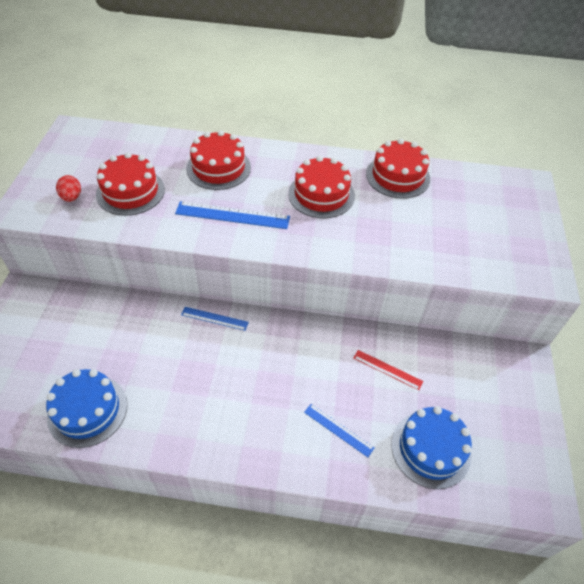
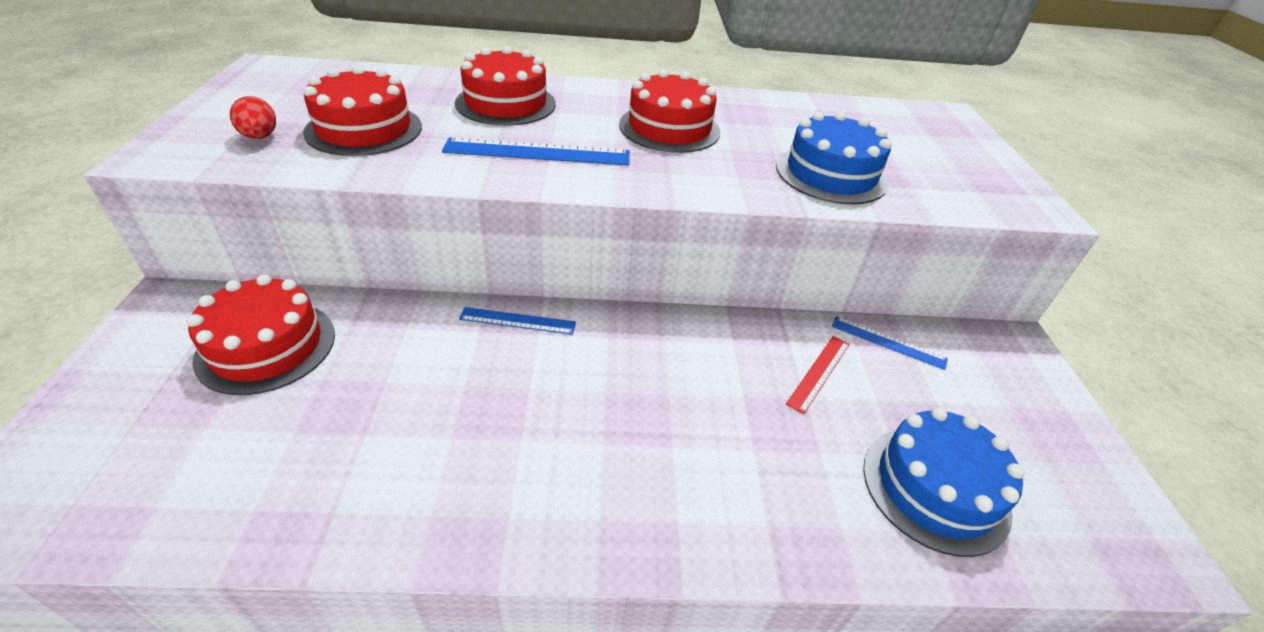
camera: 10 degrees left, 10 degrees down
(87, 410) = (283, 488): blue cake -> blue cake (831, 174)
(338, 430) = (769, 473): blue ruler -> blue ruler (888, 342)
(387, 369) = (819, 372): red ruler -> red ruler turned 75 degrees counterclockwise
(398, 176) = (771, 109): red cake -> red cake (266, 346)

